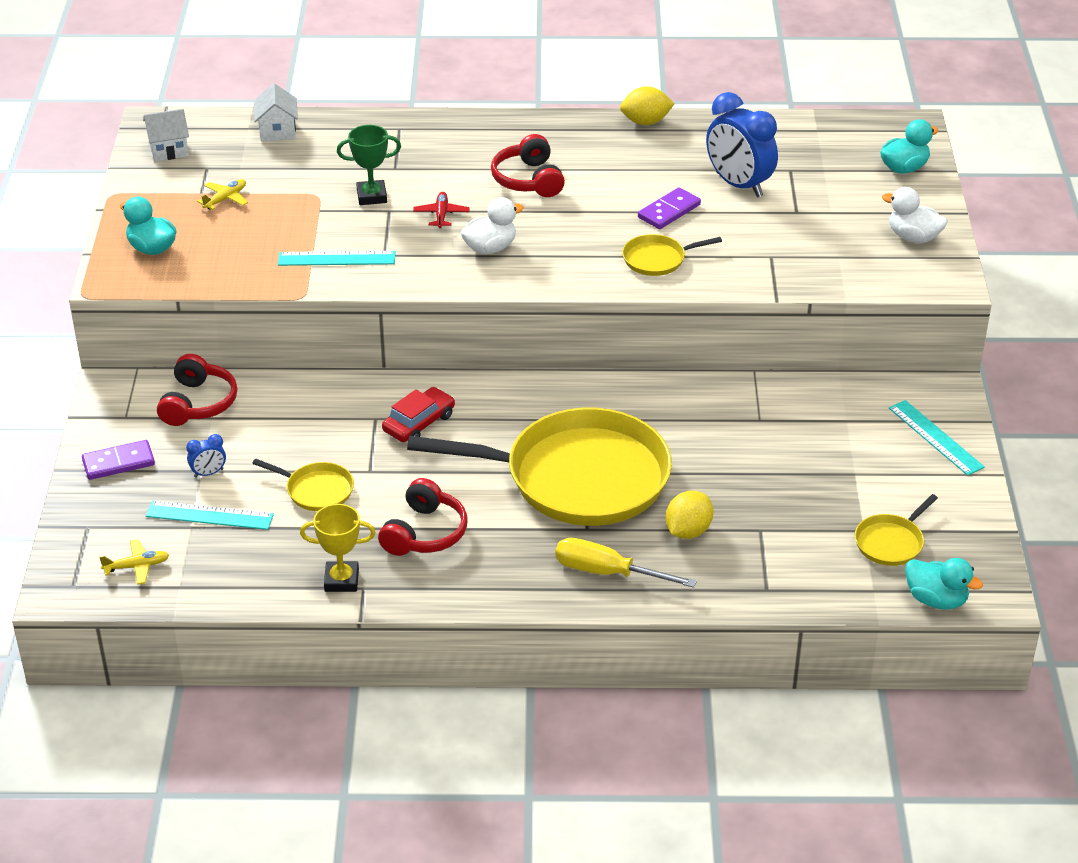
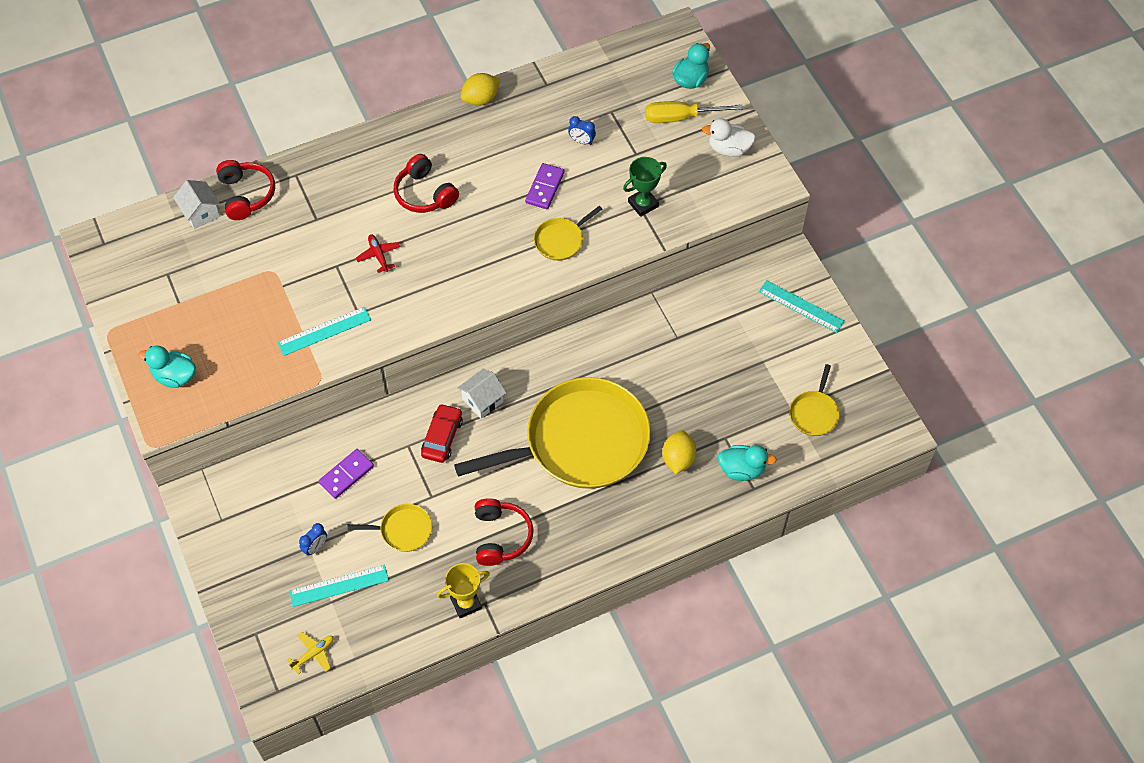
camera: 25 degrees left, 20 degrees up
(118, 462) = (242, 565): purple domino -> purple domino (346, 475)
(169, 149) = (125, 266): white house -> white house (483, 400)
(198, 403) = (269, 485): red headphones -> red headphones (246, 195)
(225, 199) = (202, 302): yellow plane -> none
(371, 196) = (315, 256): green trophy -> green trophy (643, 204)
(490, 248) = (433, 276): white duck -> none
(607, 572) = (642, 518): yellow screwdriver -> yellow screwdriver (680, 117)
(738, 185) = (581, 141): blue clock -> blue clock, size x0.44
(936, 600) = (864, 451): turquoise duck -> turquoise duck (742, 469)

